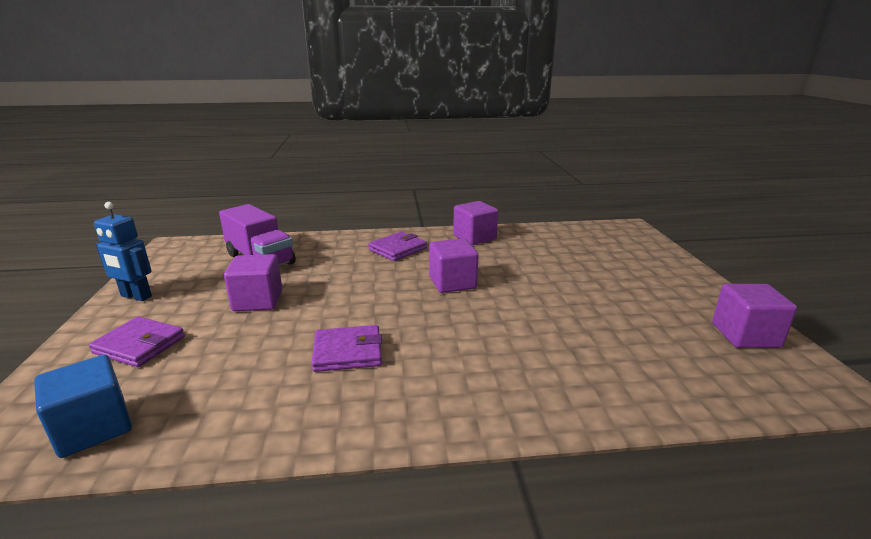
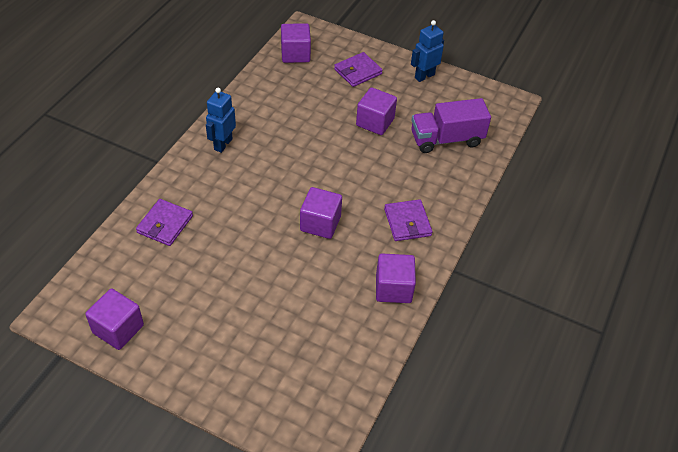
camera: 120 degrees right, 25 degrees up
(93, 428) = (295, 54): blue cube -> purple cube
(348, 352) = (281, 139): purple wallet -> purple wallet (165, 224)
(407, 399) = (223, 144): none -> blue robot

